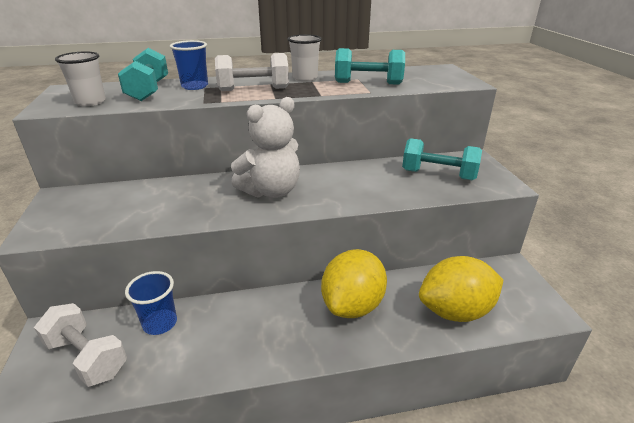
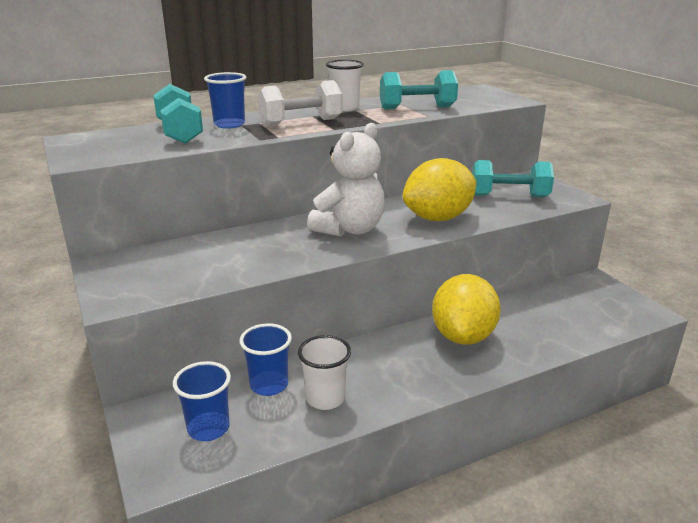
camera: 15 degrees left, 5 degrees down
(87, 357) = (208, 428): white dumbbell -> blue cup
(90, 102) = (124, 149): white cup -> white cup (325, 398)
(455, 311) = (563, 325): yellow lemon -> yellow lemon (438, 218)

